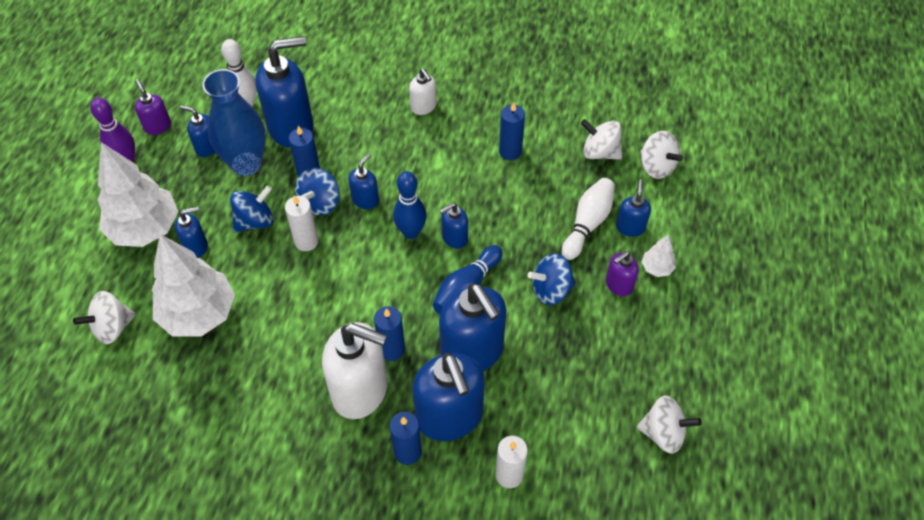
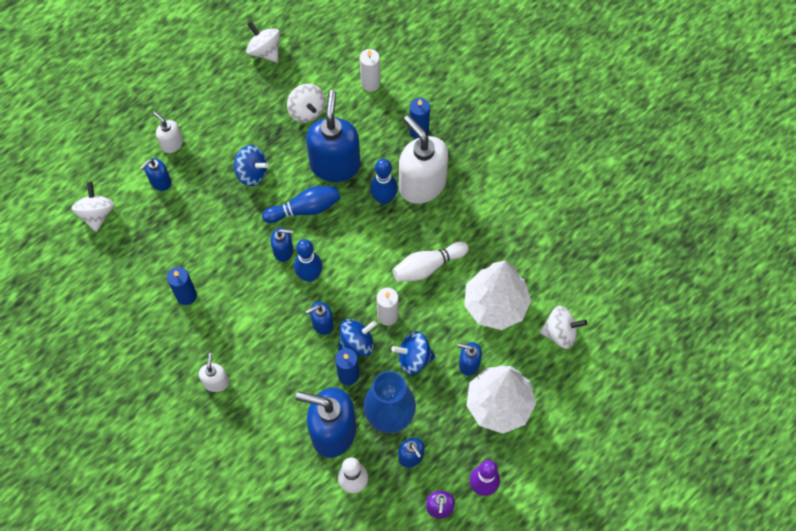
camera: 145 degrees left, 10 degrees up
(392, 349) = (384, 198): blue candle -> blue bowling pin
(450, 417) = (379, 135): blue soap dispenser -> none
(587, 224) = (185, 202): white bowling pin -> white bowling pin (428, 266)
(600, 152) = (124, 252): white spinning top -> white spinning top (307, 111)
(618, 285) = (206, 148): purple soap dispenser -> none
(656, 268) = (172, 144): white tree -> white soap dispenser

